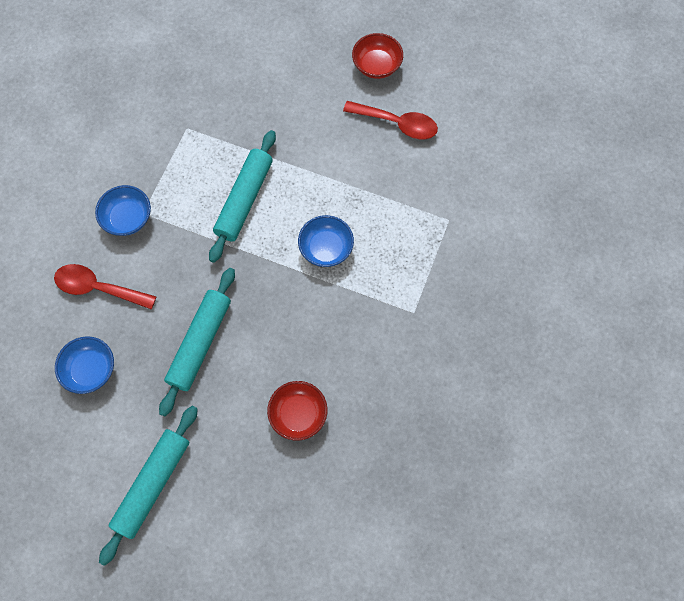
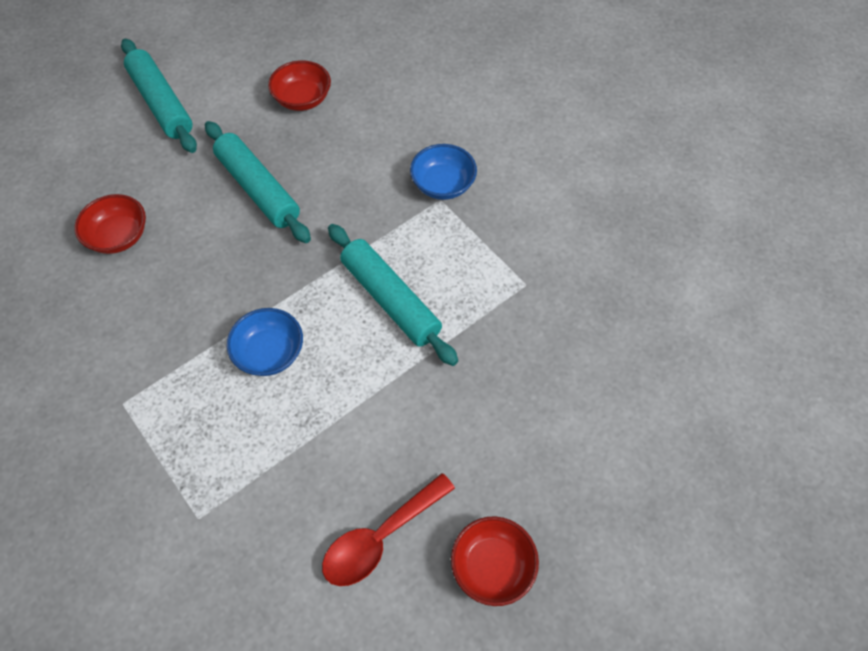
camera: 120 degrees right, 10 degrees down
(90, 369) = (302, 99): blue bowl -> red bowl
(98, 288) = (381, 133): red spoon -> none

